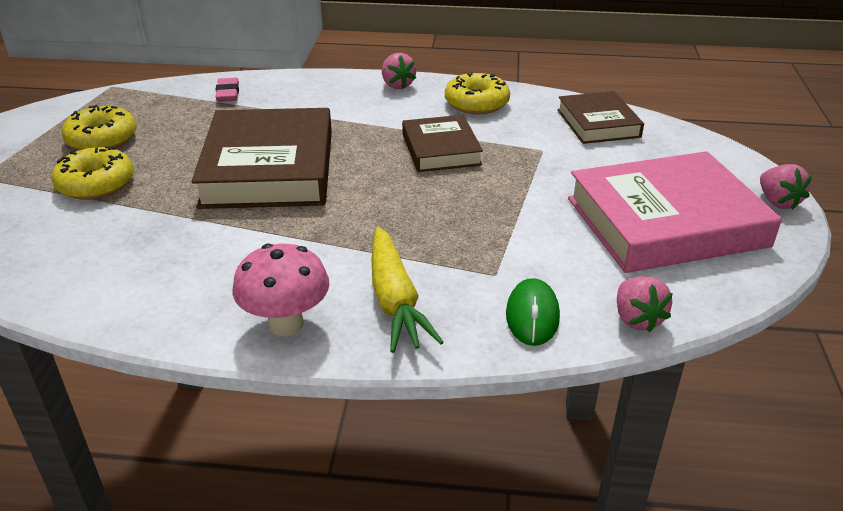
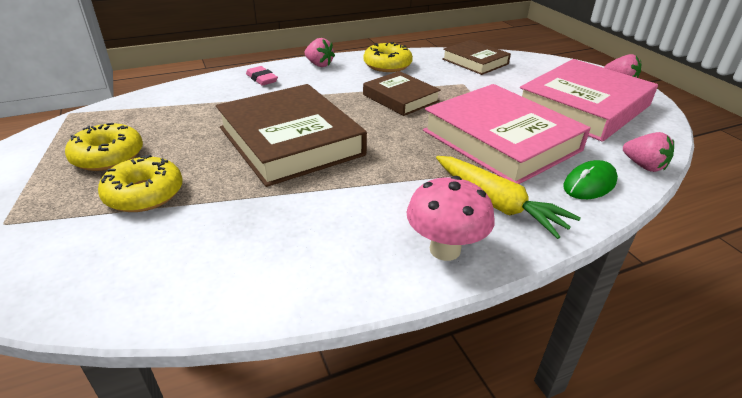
camera: 30 degrees left, 0 degrees up
(228, 94) = (190, 96): pink eraser -> pink eraser (262, 79)
(494, 233) = (501, 140): none -> pink book
(532, 315) = (589, 184): green mouse -> green mouse turned 75 degrees clockwise

